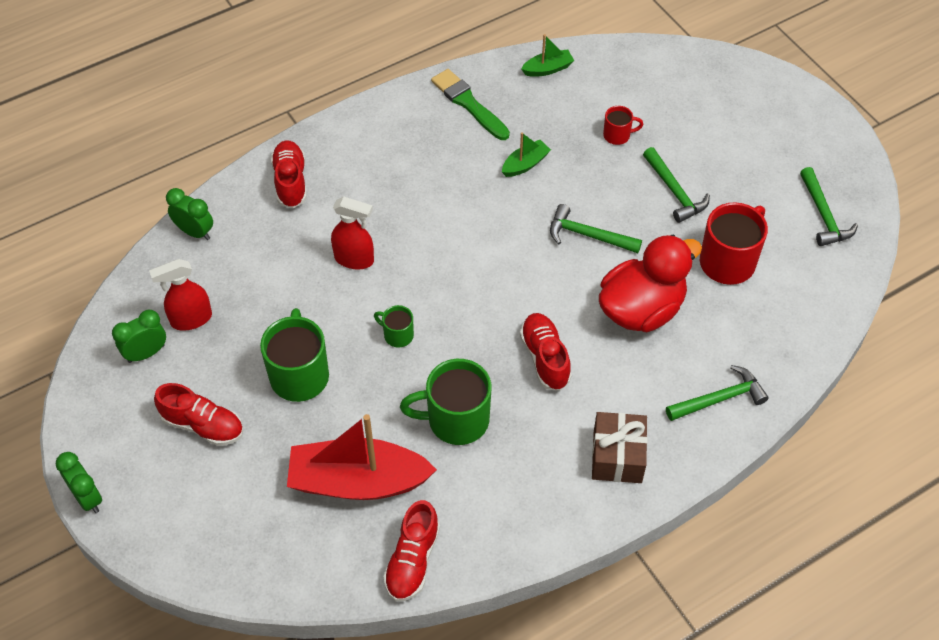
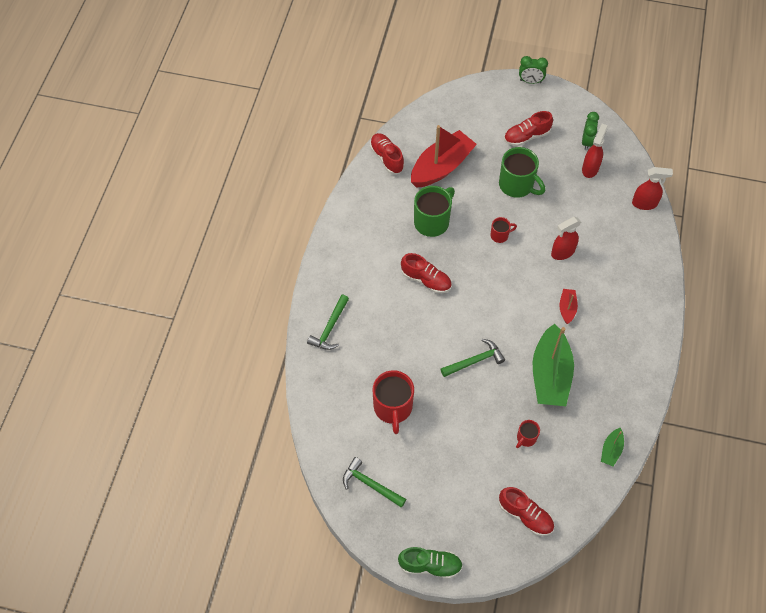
camera: 135 degrees right, 5 degrees up
(195, 232) = (644, 203): green clock -> red spray bottle
(290, 182) = (641, 263): red shoe -> red shoe (525, 515)
(397, 335) = (500, 235): green mug -> red mug
(427, 204) = (567, 308): none -> red boat
(468, 104) = (621, 386): green brush -> none
(525, 164) = (550, 375): green boat -> green boat, size x2.19
(617, 456) = (349, 263): brown gift -> none
(641, 309) = (408, 342): red duck -> none
(675, 191) = (460, 428): green hammer -> none
(826, 115) = (430, 565): none -> green shoe

